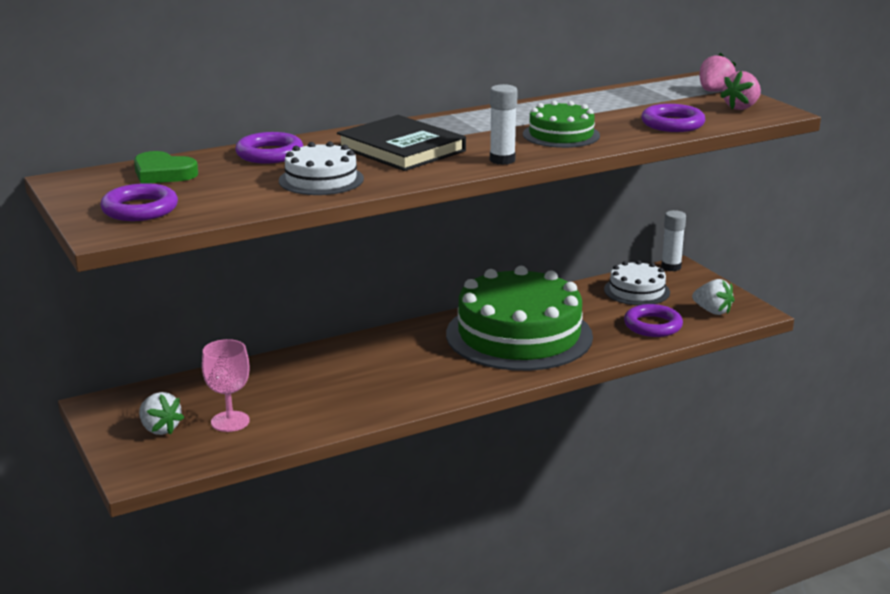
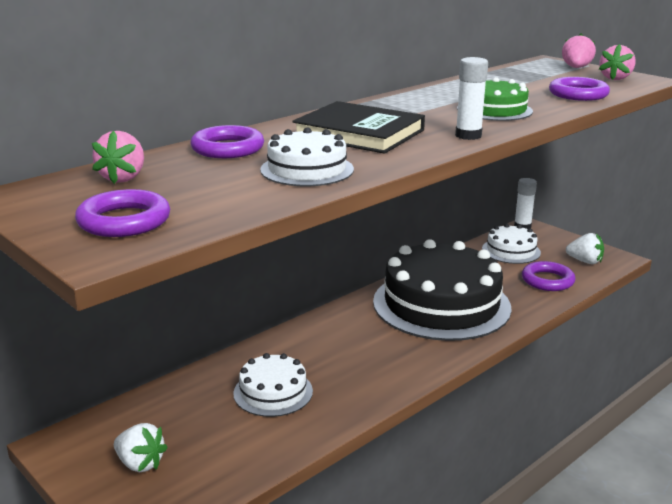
camera: 15 degrees left, 0 degrees up
(163, 173) = (123, 178): green heart -> pink strawberry
(230, 421) = (214, 441): pink goblet -> none
(303, 391) = (273, 392): none -> white cake
(519, 335) = (441, 304): green cake -> black cake

